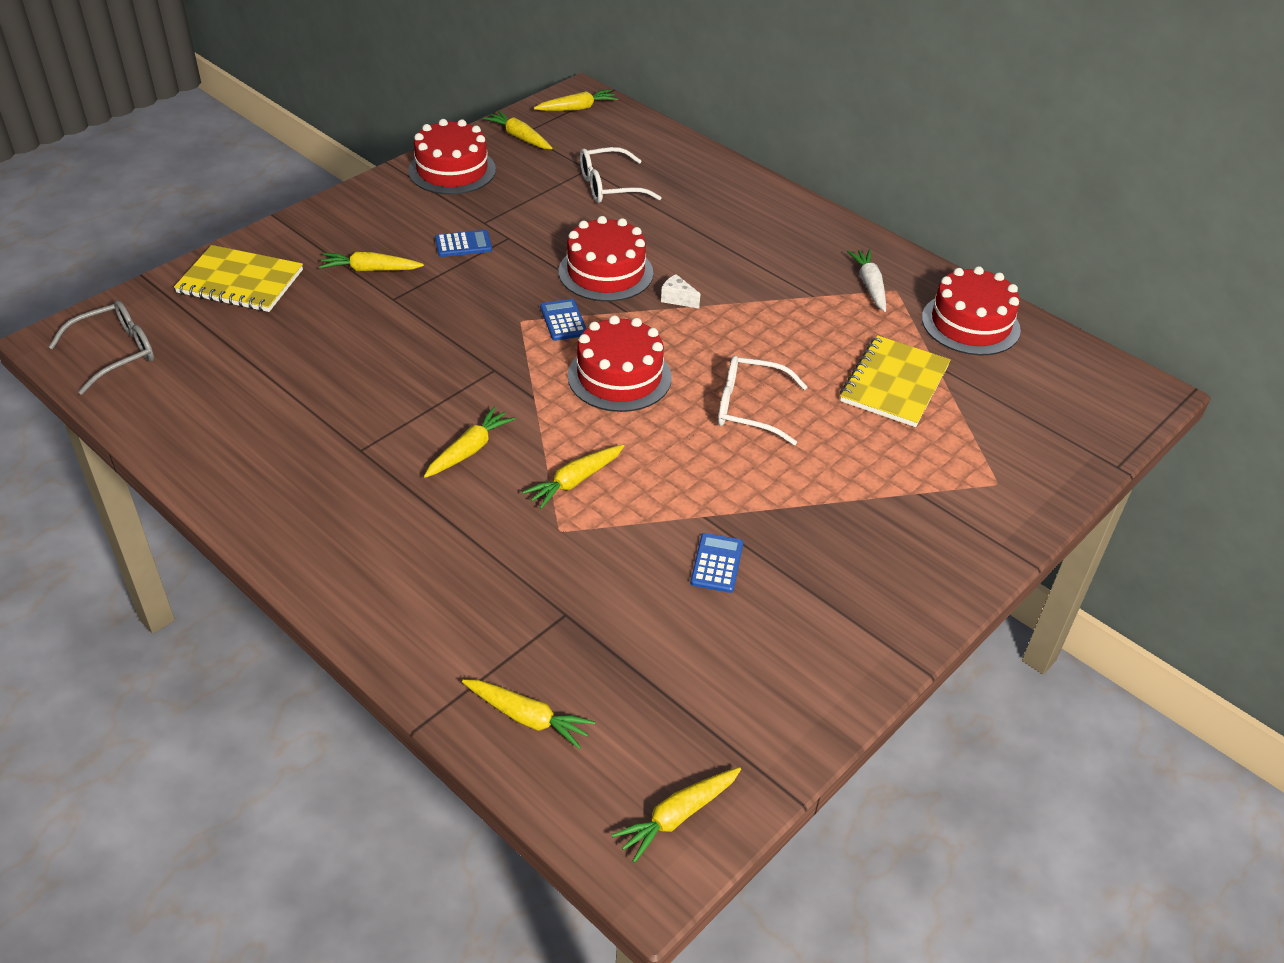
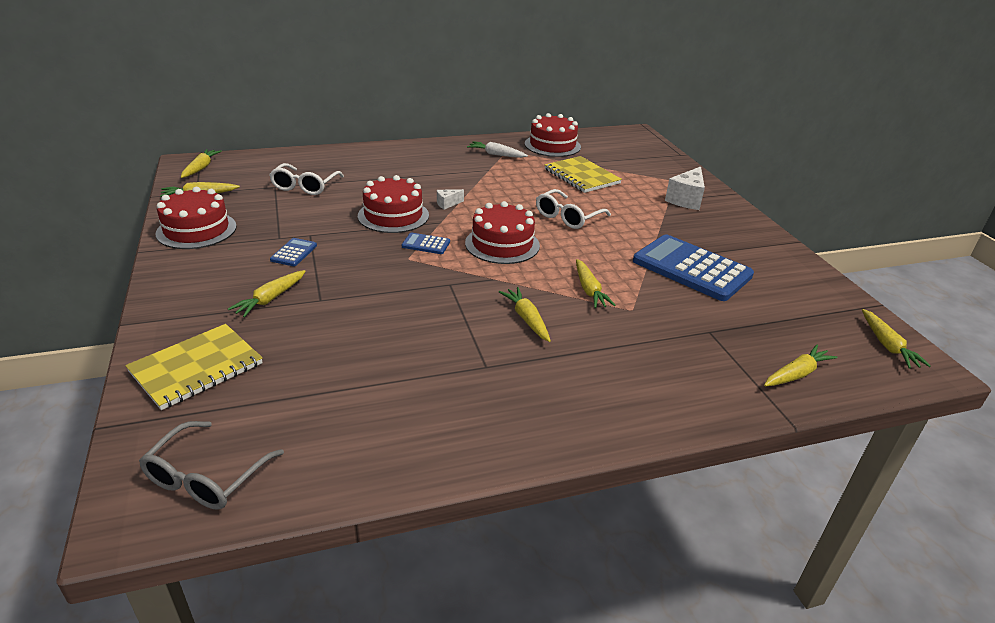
camera: 60 degrees left, 10 degrees down
(116, 353) = (206, 477): grey glasses -> grey glasses turned 150 degrees counterclockwise
(717, 563) = (691, 268): blue calculator -> blue calculator, size x2.34
(939, 511) = (686, 199): none -> white cheese

